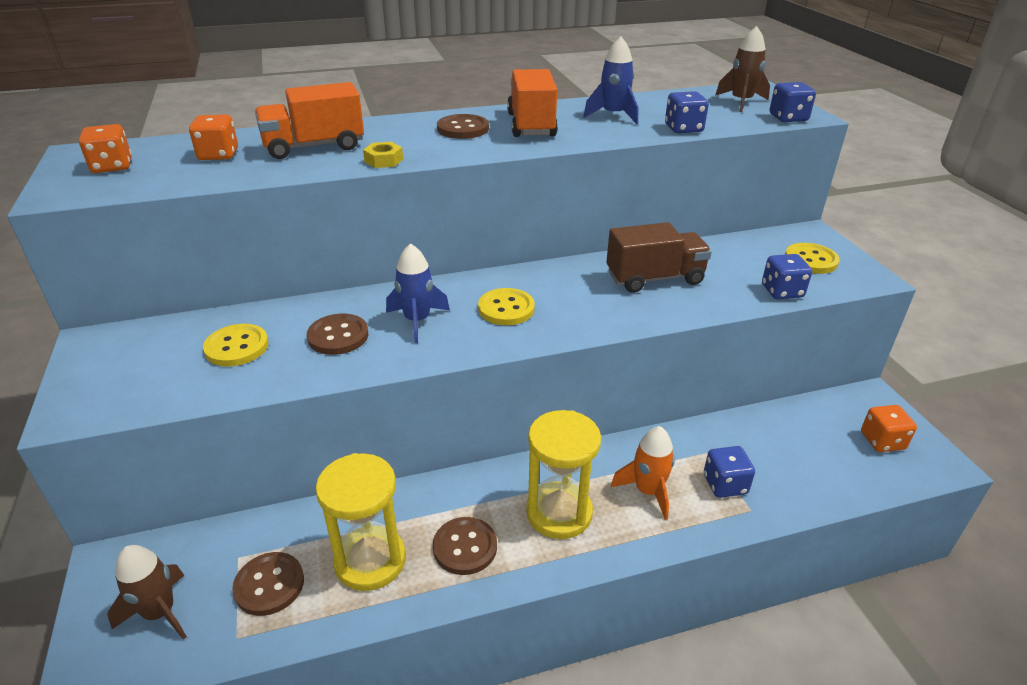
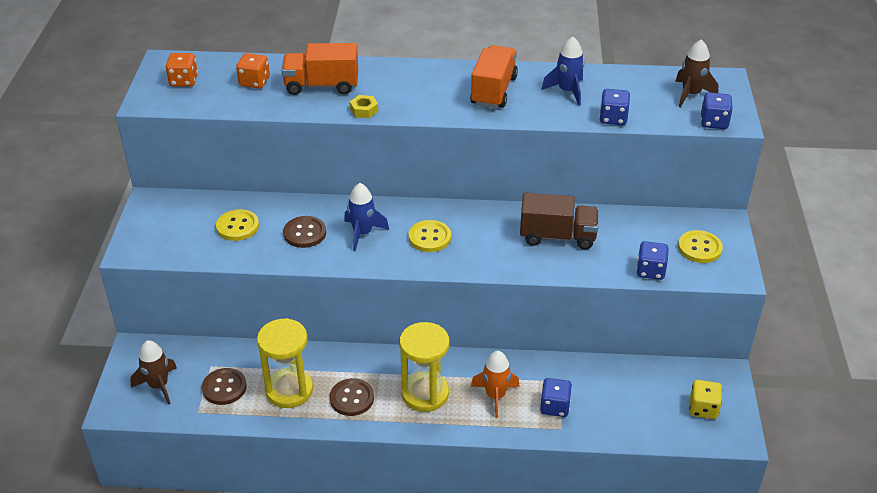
camera: 20 degrees right, 5 degrees up
(463, 129) = (438, 85): brown button -> none
(882, 441) = (703, 408): orange dice -> yellow dice

